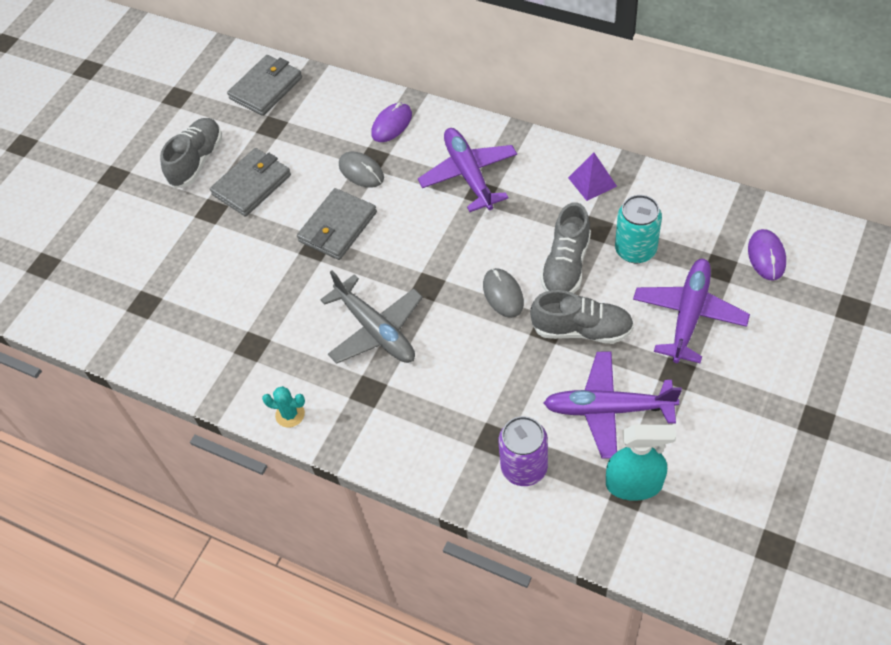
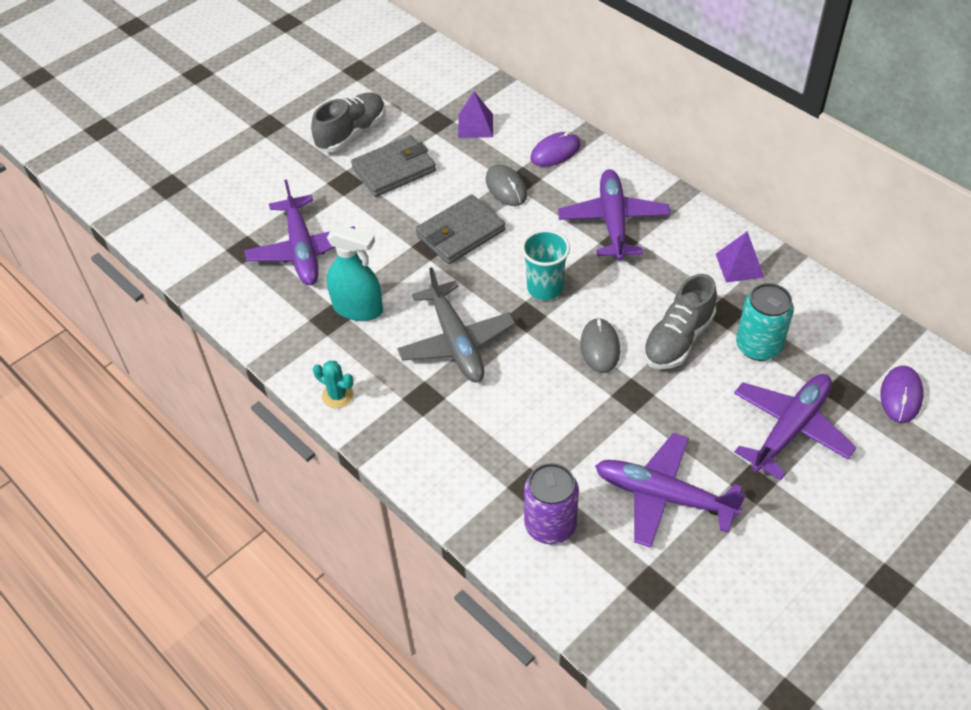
camera: 15 degrees right, 5 degrees down
(198, 288) = (302, 249): none -> purple plane
(266, 88) = (446, 84): grey wallet -> none
(309, 120) = (475, 126): none -> purple pyramid
(433, 255) = (545, 288): none -> turquoise cup
(582, 330) = (668, 408): grey shoe -> none
(634, 484) = (659, 581): turquoise spray bottle -> turquoise spray bottle (358, 308)

